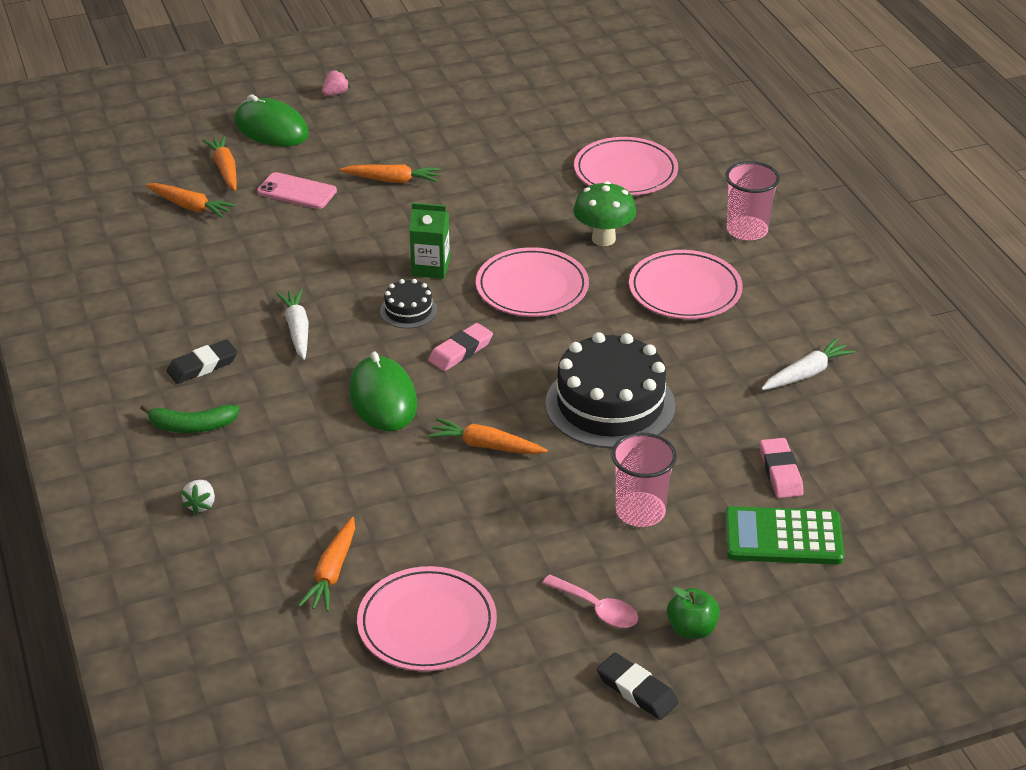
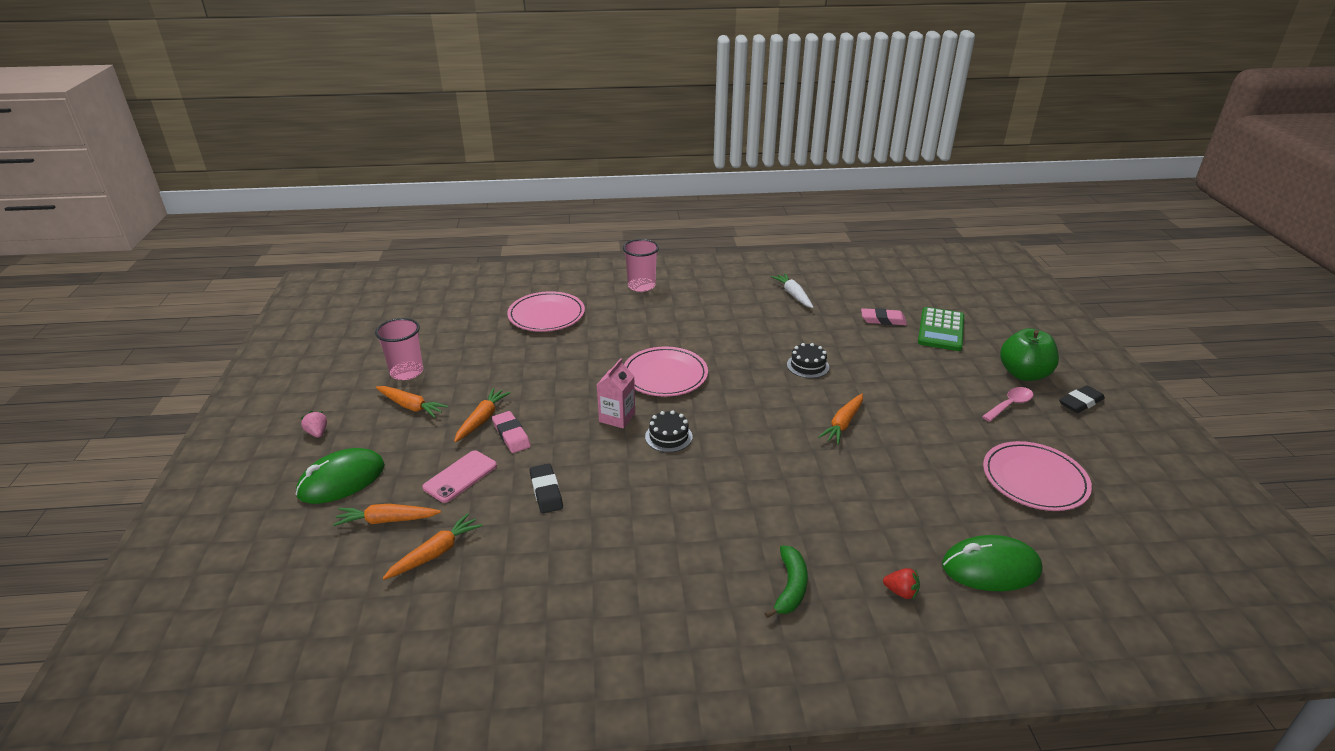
camera: 75 degrees left, 5 degrees down
(201, 505) = (901, 592): white strawberry -> red strawberry
(202, 366) = (702, 570): black eraser -> black eraser (546, 491)
(297, 330) = (670, 502): white carrot -> none
(332, 572) = (984, 520): orange carrot -> orange carrot (411, 406)
(383, 398) = (777, 465): green mouse -> green mouse (990, 568)
(430, 267) = (617, 417): green carton -> pink carton
(460, 351) = (729, 419): pink eraser -> pink eraser (511, 435)
(603, 239) = (622, 337): green mushroom -> none
(610, 404) = (807, 366): black cake -> black cake, size x0.47
(640, 511) = (917, 373): pink cup -> pink cup (407, 372)
(685, 290) = (694, 318): pink plate -> none
(691, 629) = (1023, 374): green apple -> green apple, size x1.67

